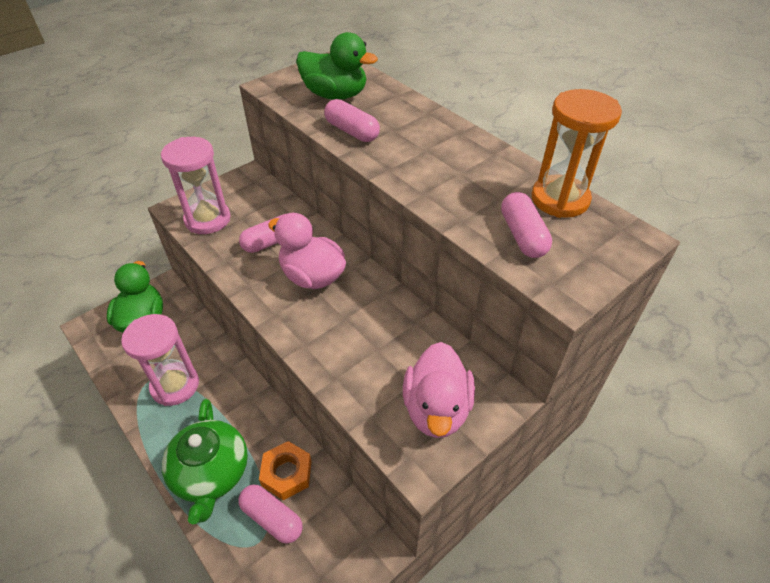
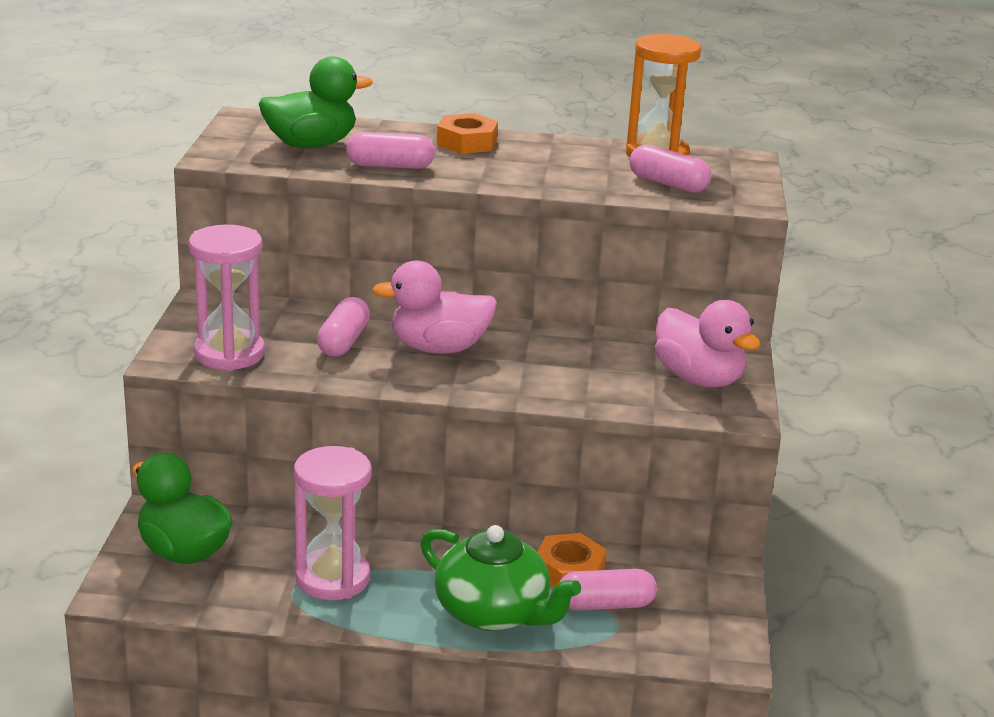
camera: 45 degrees left, 20 degrees down
(433, 130) = (467, 142): none -> orange nut

